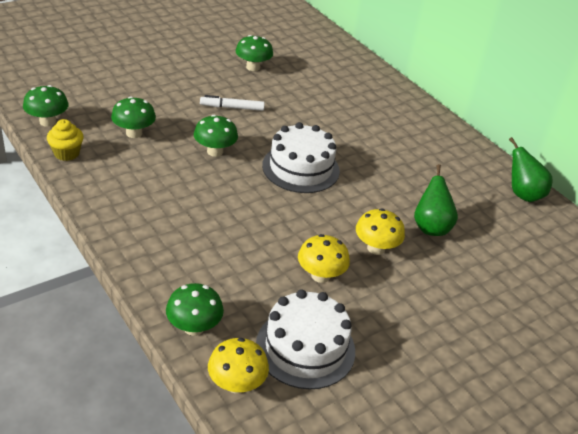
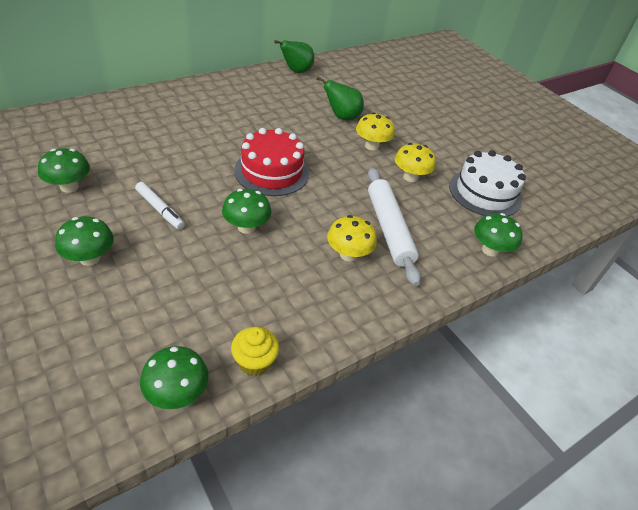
camera: 90 degrees left, 5 degrees up
(134, 133) = (209, 295): green mushroom -> green mushroom (90, 258)
(222, 244) = (389, 229): none -> white rolling pin
(232, 108) = (160, 209): white marker -> white marker turned 45 degrees counterclockwise
(236, 384) = (532, 229): yellow mushroom -> yellow mushroom (348, 254)
(300, 168) = (271, 172): white cake -> red cake

